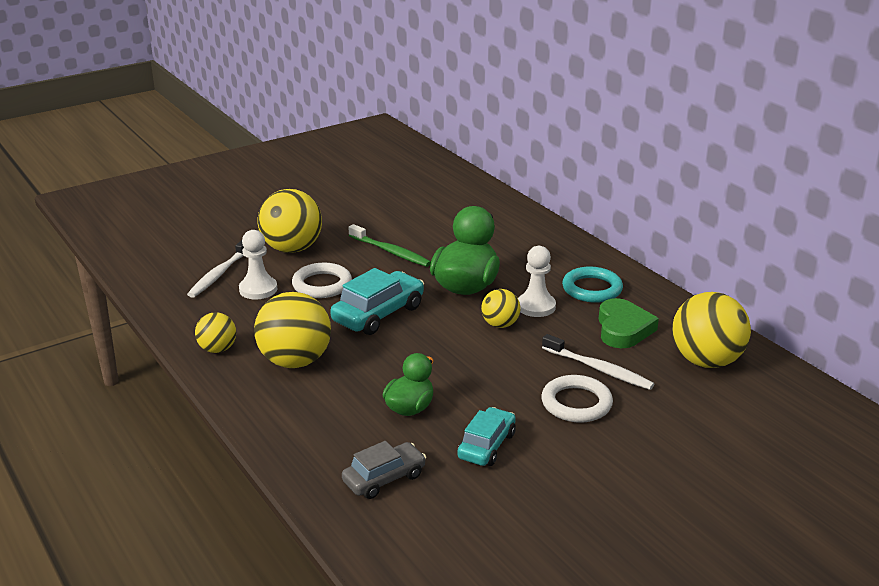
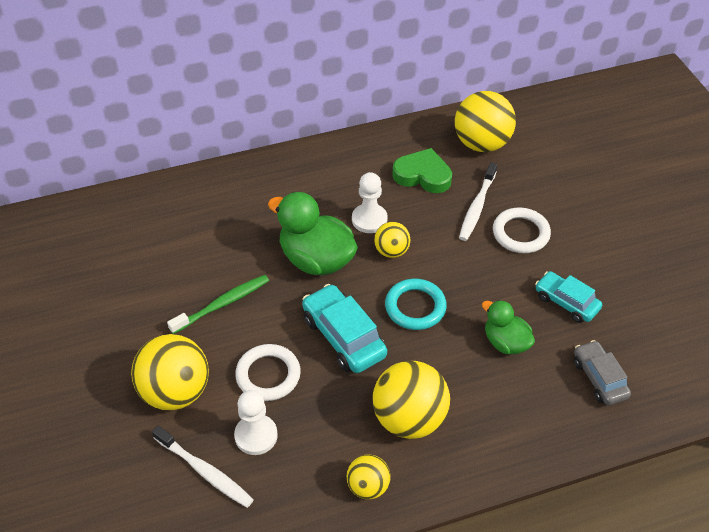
camera: 75 degrees left, 20 degrees up
(592, 289) = (353, 175): turquoise ring -> turquoise ring (415, 307)
(599, 369) = (477, 207): white toothbrush -> white toothbrush turned 150 degrees clockwise

